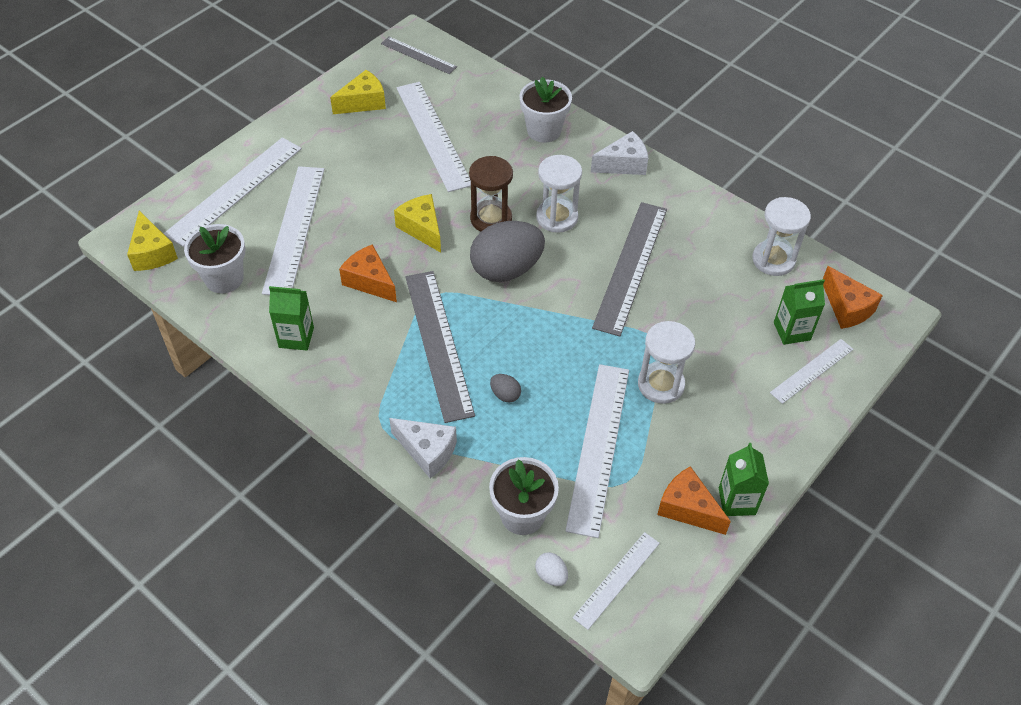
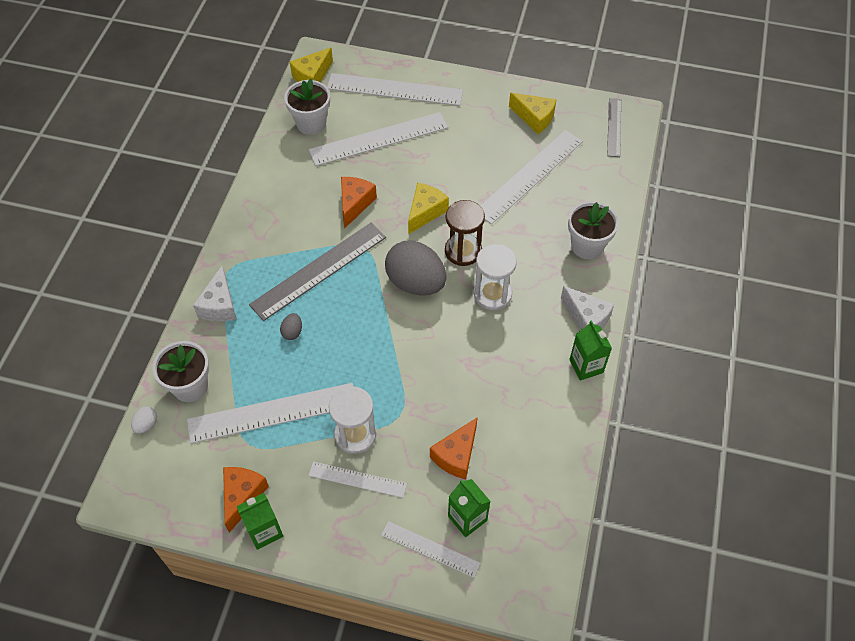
camera: 65 degrees right, 5 degrees up
(296, 337) = (281, 186): green carton -> green carton (586, 366)
(617, 580) = (159, 469): white ruler -> white ruler (357, 479)
(630, 266) = (469, 367): grey ruler -> none
(773, 260) = (544, 476): white hourglass -> none
(847, 308) = (521, 558): orange cheese -> orange cheese (456, 455)

